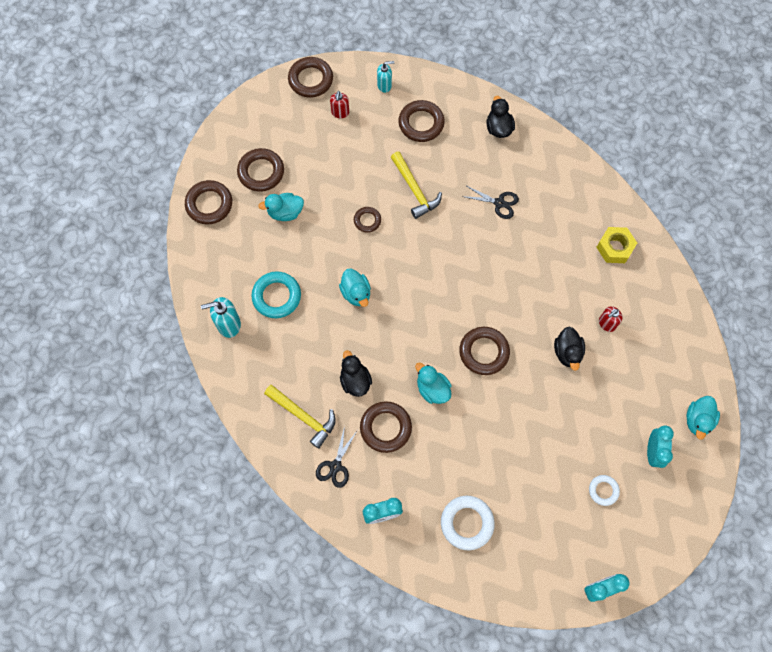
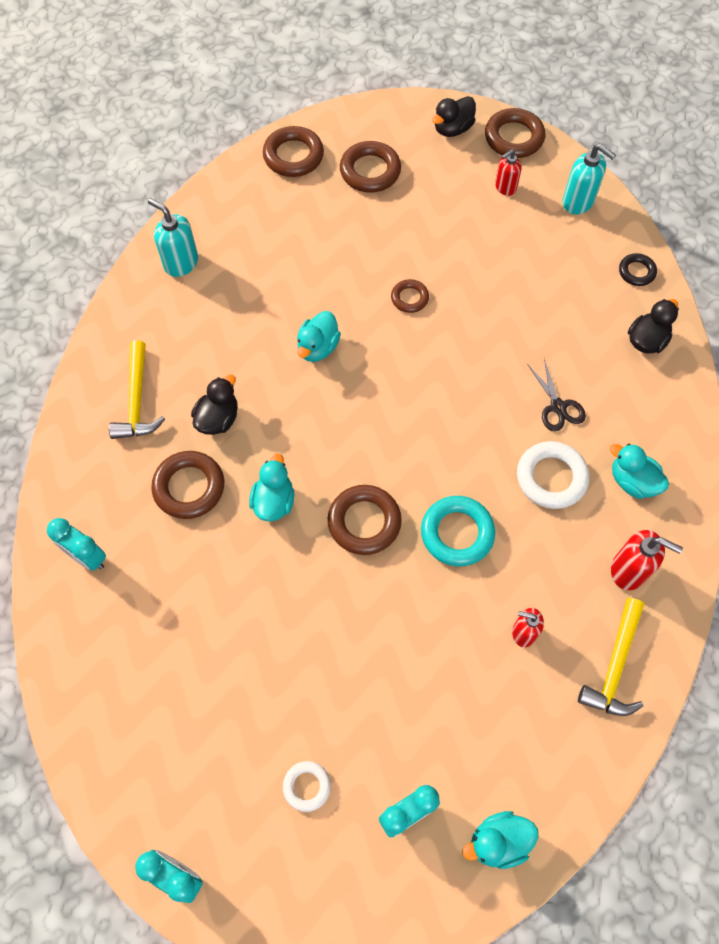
camera: 50 degrees right, 5 degrees down
(276, 296) = (248, 281): turquoise ring -> turquoise ring (457, 533)
(285, 212) = (347, 222): turquoise duck -> turquoise duck (632, 481)
(335, 466) = (106, 470): black scissors -> none
(384, 85) = (578, 202): turquoise soap dispenser -> turquoise soap dispenser, size x1.51
(415, 190) = (489, 315): yellow hammer -> yellow hammer (614, 666)
(421, 123) = (571, 265): brown ring -> none
(454, 96) = (636, 272): none -> black ring
(467, 523) = (143, 654): white ring -> white ring (551, 477)
(567, 352) = (445, 614): black duck -> black duck (452, 129)
(614, 248) = (628, 570): yellow nut -> red soap dispenser

